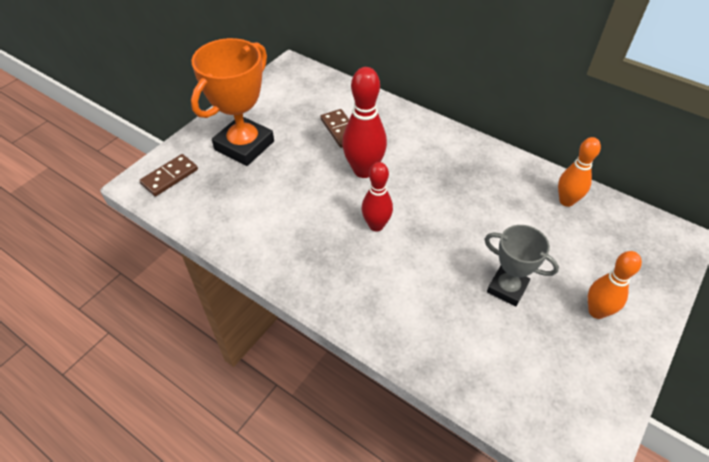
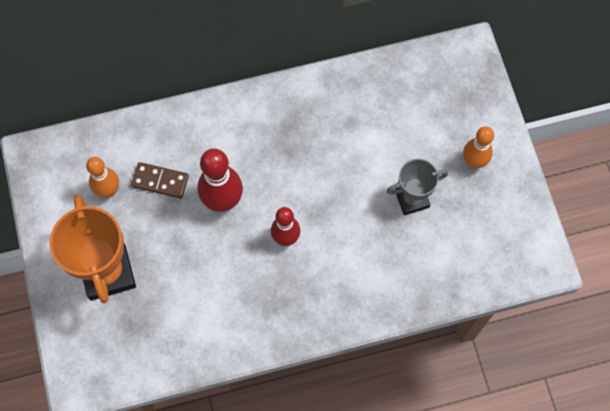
camera: 50 degrees left, 20 degrees up
(169, 177) = (92, 358): brown domino -> none
(566, 201) = (380, 87): orange bowling pin -> orange bowling pin (108, 190)

